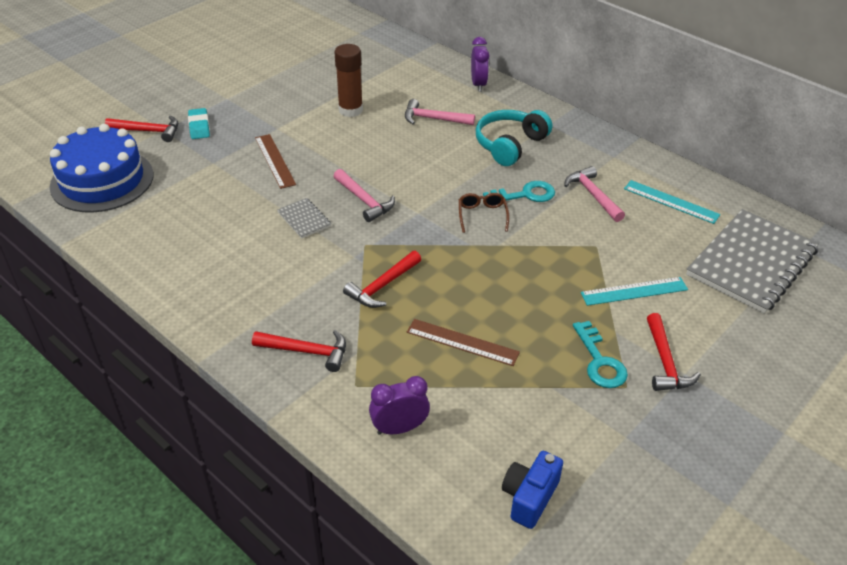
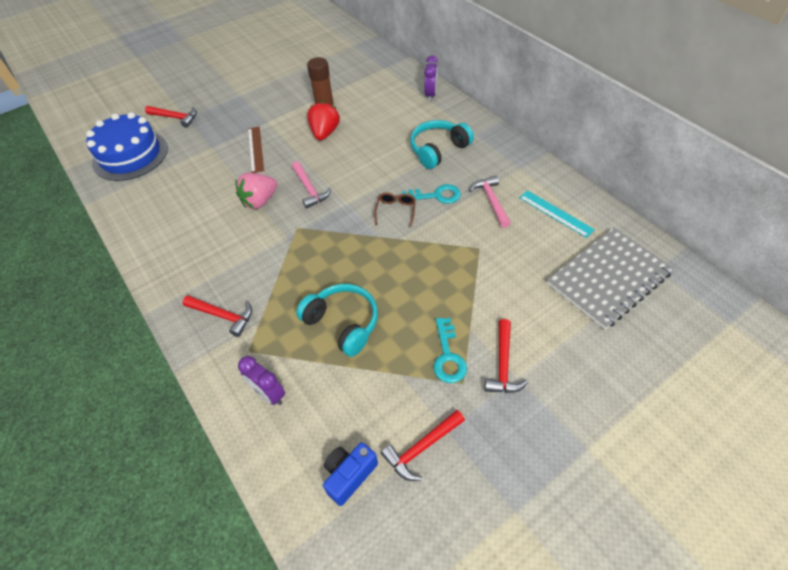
camera: 15 degrees right, 10 degrees up
(199, 127) = (212, 116): turquoise eraser -> none
(304, 219) = (260, 201): grey notebook -> pink strawberry
(359, 136) = (325, 133): none -> red strawberry
(382, 286) = (298, 265): red hammer -> red hammer (422, 448)
(399, 428) = (269, 394): purple clock -> purple clock turned 135 degrees counterclockwise
(434, 119) = (386, 123): pink hammer -> none
(462, 342) = (343, 323): brown ruler -> turquoise headphones
(634, 291) = (497, 294): turquoise ruler -> none

